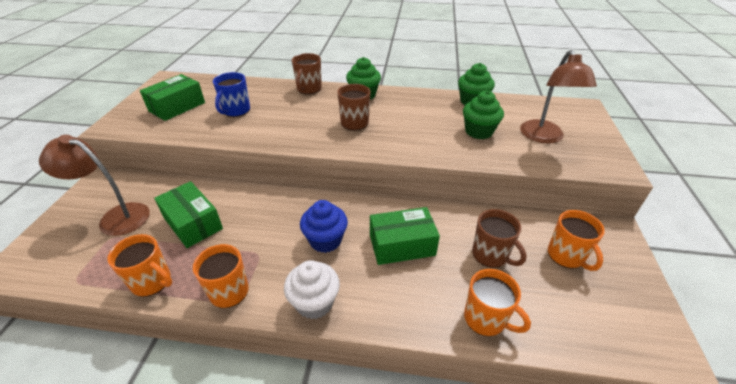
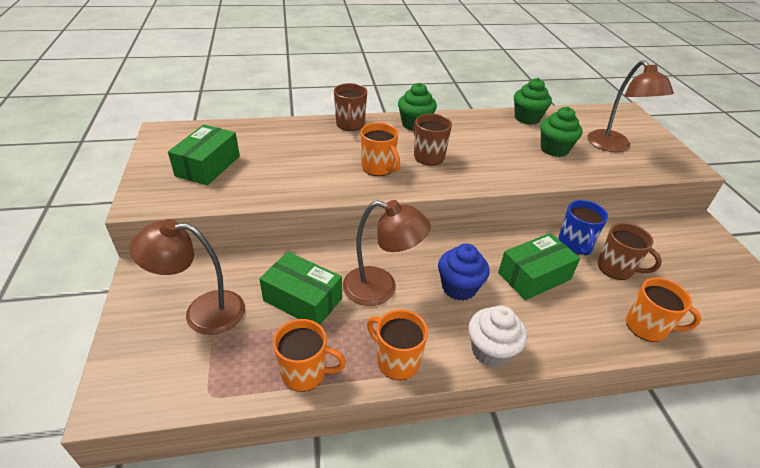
camera: 20 degrees left, 0 degrees up
(236, 111) = (286, 161): blue mug -> blue mug (575, 244)
(259, 227) = (381, 289): none -> brown lamp
(566, 256) = (676, 256): orange mug -> orange mug (378, 168)

